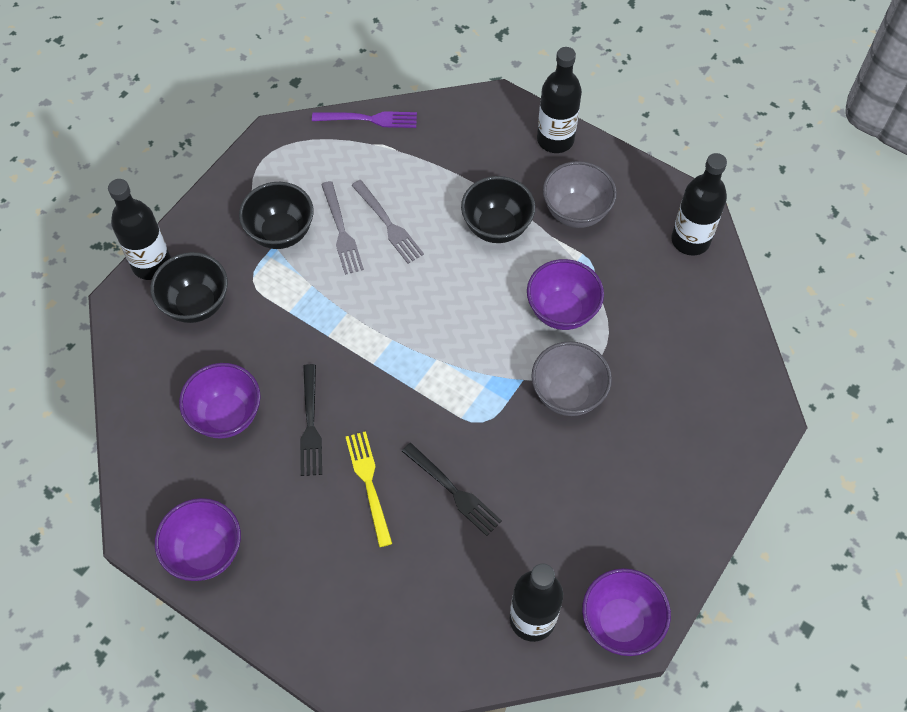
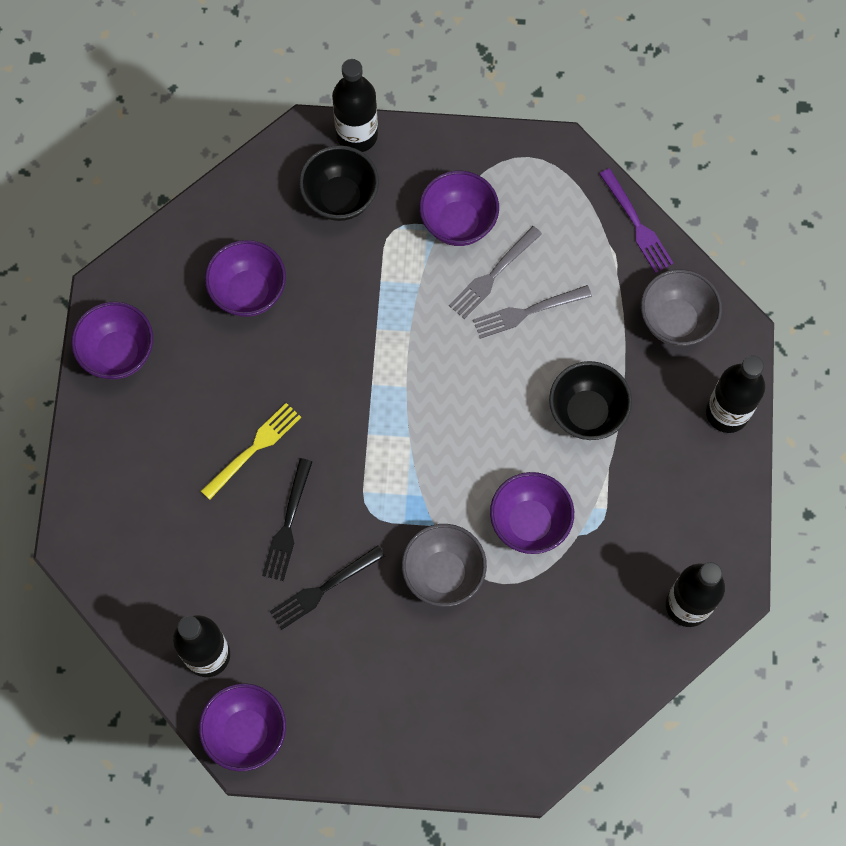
camera: 60 degrees right, 10 degrees up
(281, 232) = (458, 223): black bowl -> purple bowl
(310, 425) = (281, 367): black fork -> black fork (323, 589)
(388, 224) = (527, 312): grey fork -> grey fork turned 45 degrees clockwise
(576, 212) = (651, 478): grey bowl -> grey bowl (675, 321)

